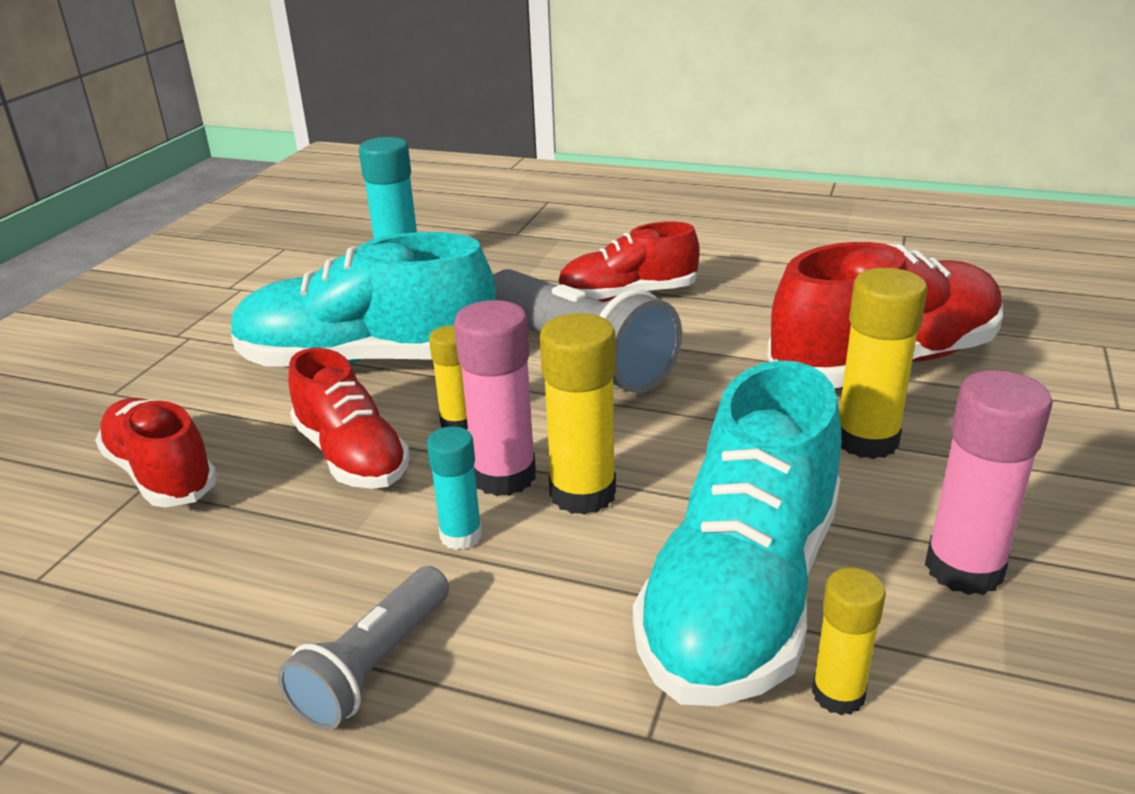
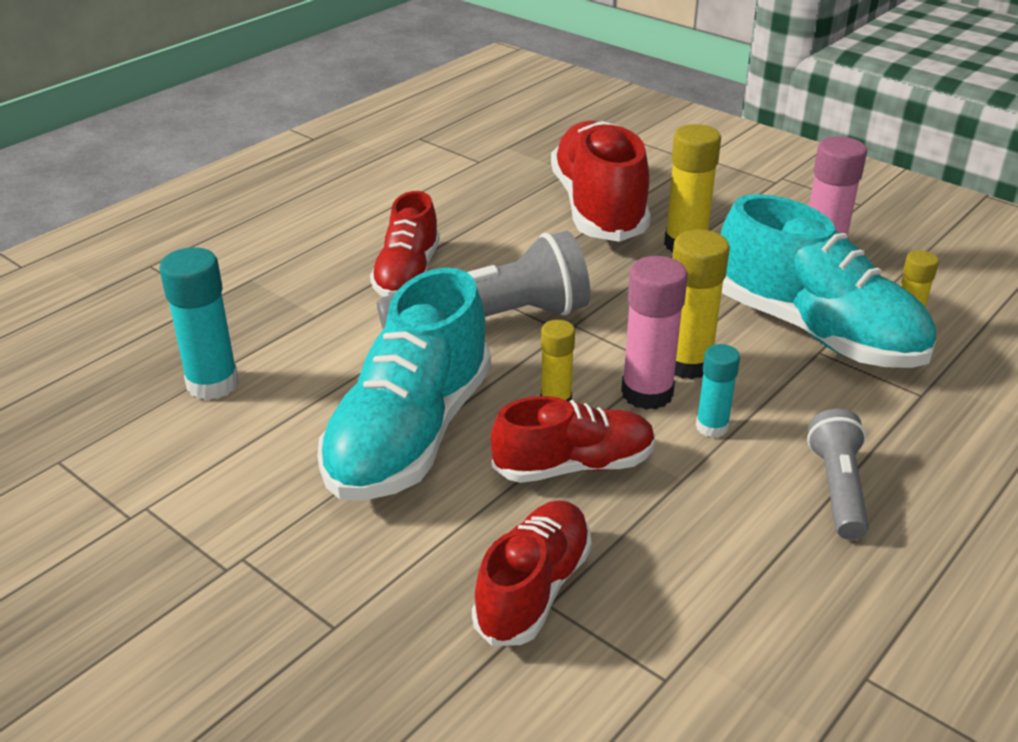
camera: 70 degrees left, 5 degrees up
(161, 474) = (534, 589): red shoe -> red shoe turned 135 degrees clockwise
(373, 666) = (837, 488): grey flashlight -> grey flashlight turned 135 degrees counterclockwise

